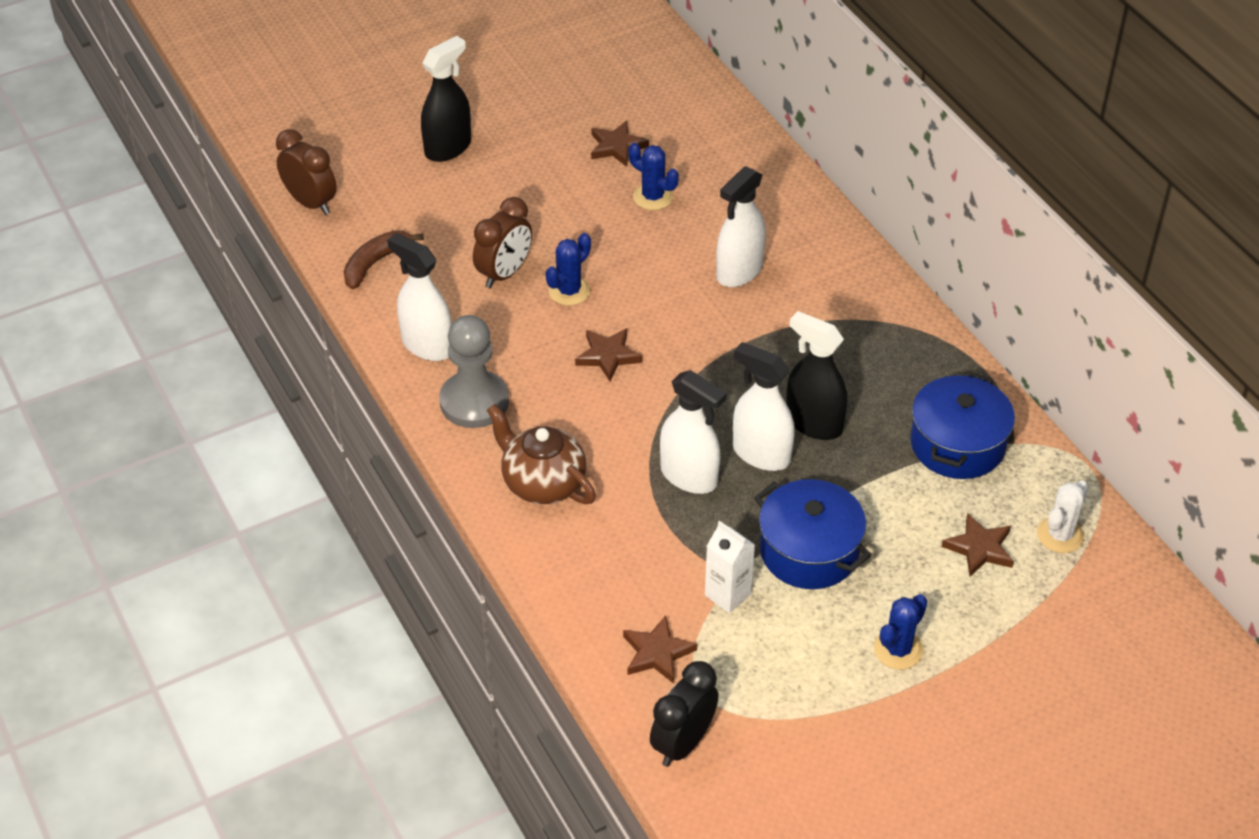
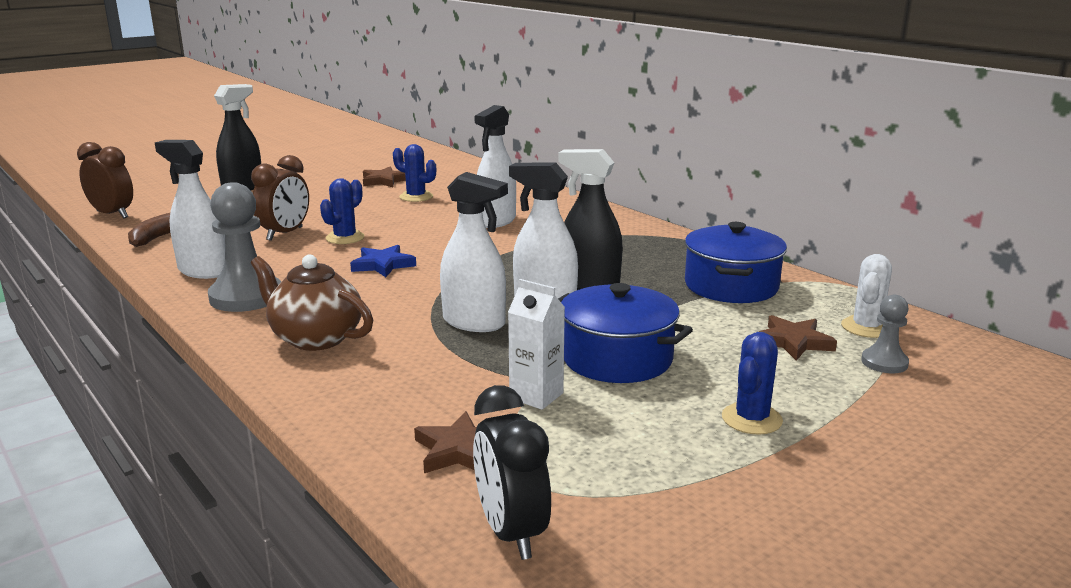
camera: 10 degrees left, 25 degrees down
(608, 356) = (383, 265): brown star -> blue star
(683, 743) = (511, 532): black clock -> black clock turned 45 degrees counterclockwise
(1048, 591) = (884, 363): none -> grey pawn

